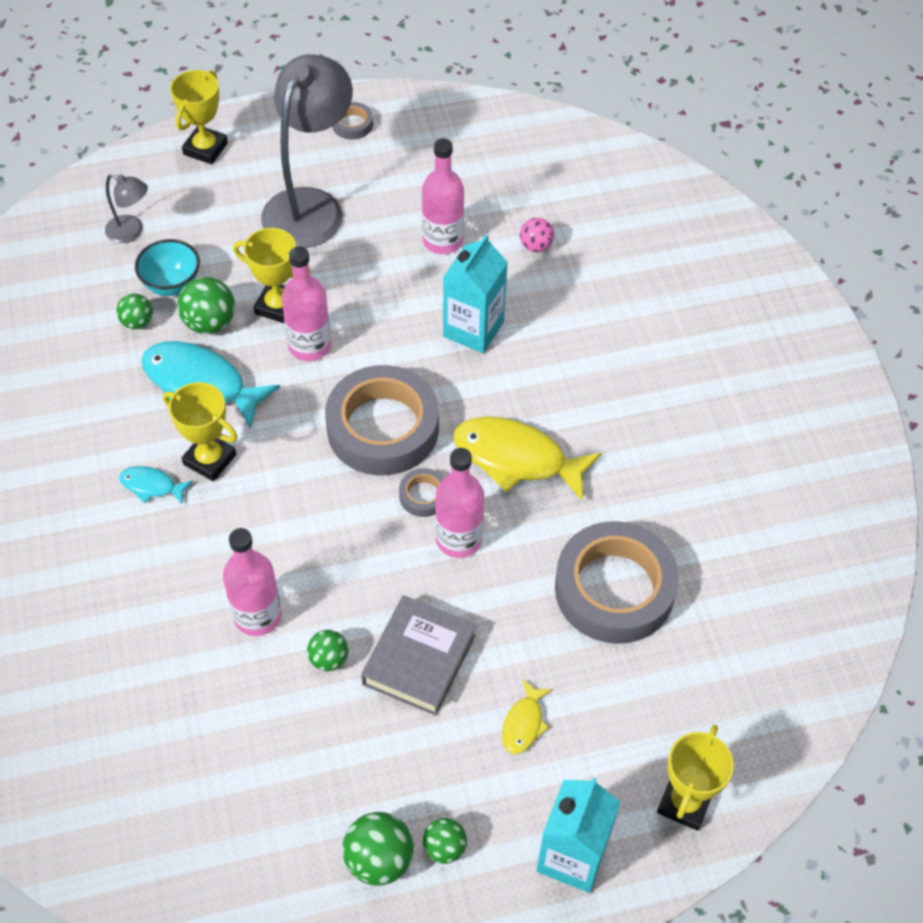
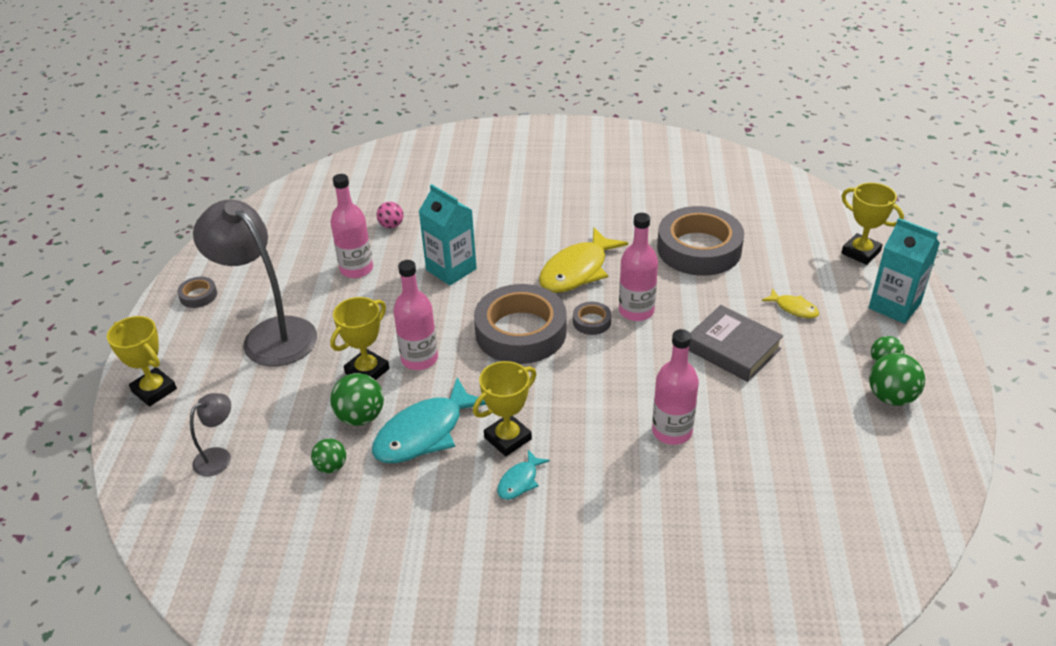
camera: 70 degrees left, 15 degrees down
(172, 285) = (301, 436): turquoise bowl -> none
(329, 659) = (721, 396): green ball -> none

